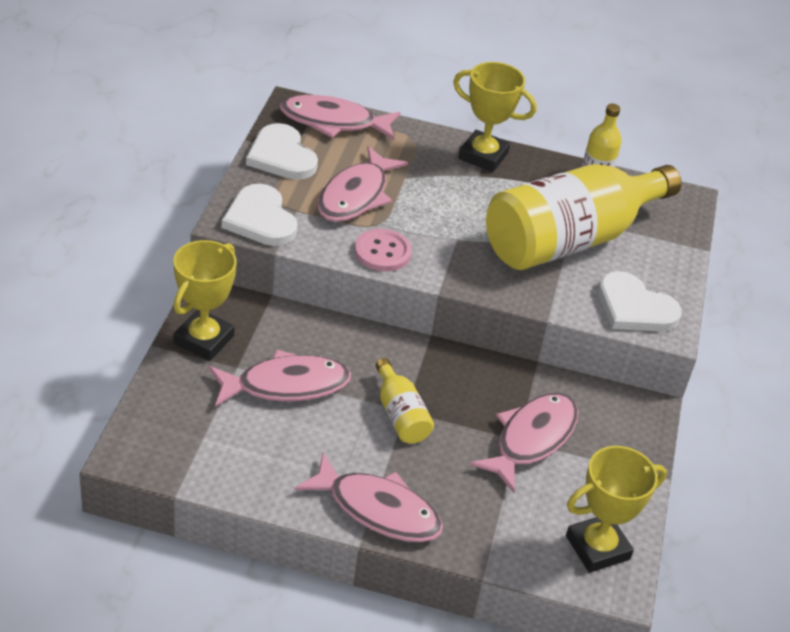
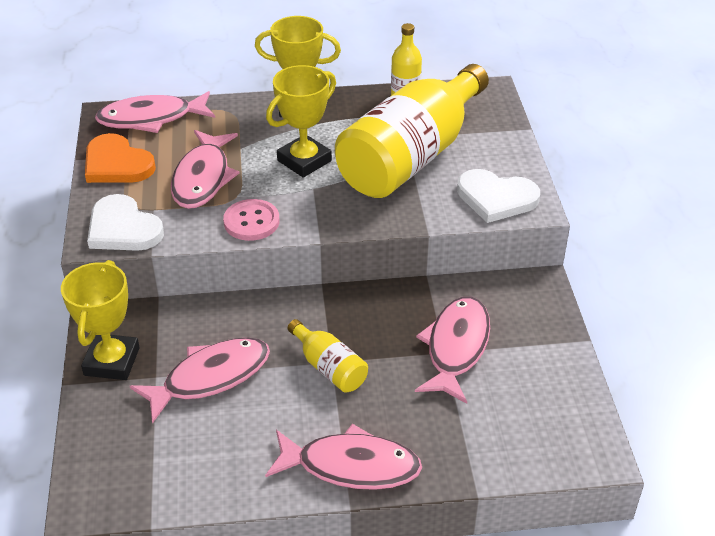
camera: 15 degrees left, 0 degrees up
(281, 156) = (117, 164): white heart -> orange heart
(597, 548) = (562, 426): yellow trophy -> yellow trophy (304, 161)

